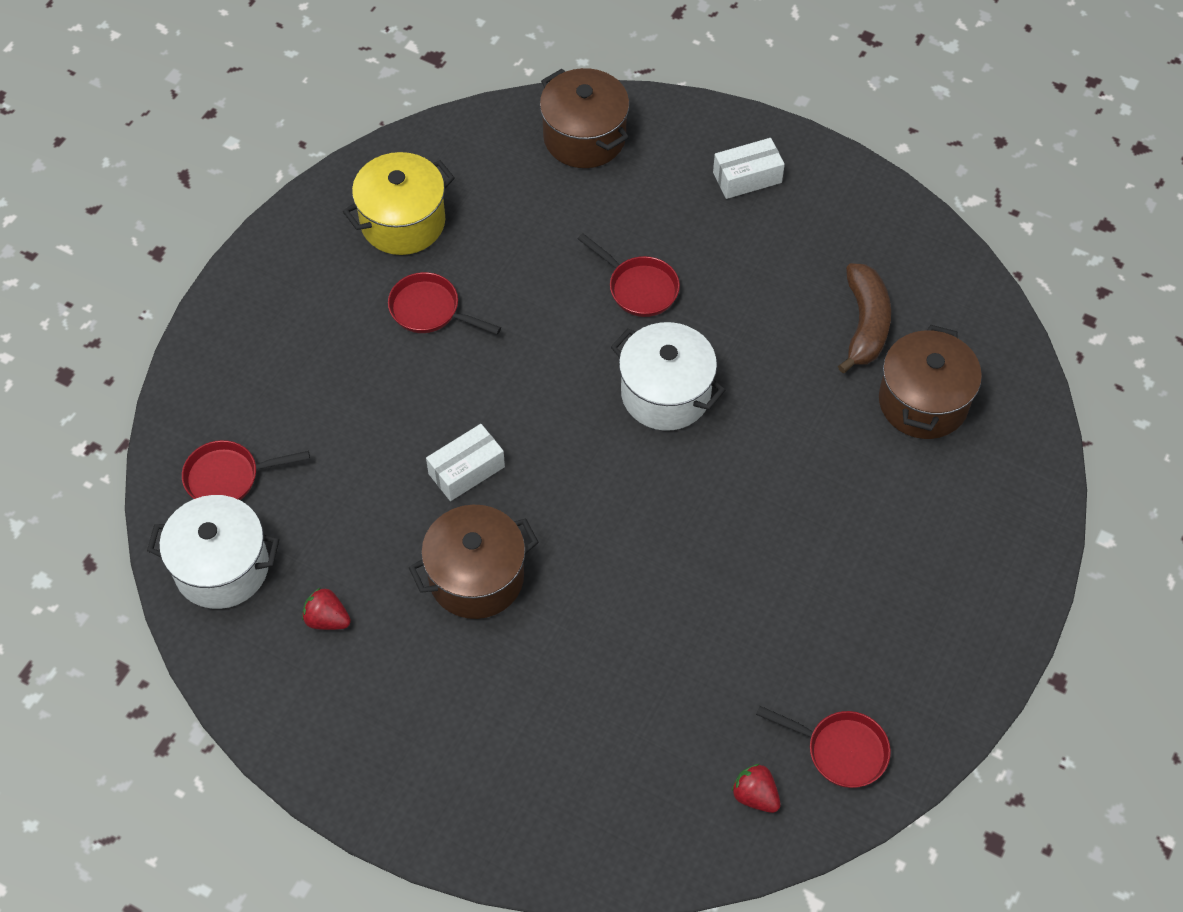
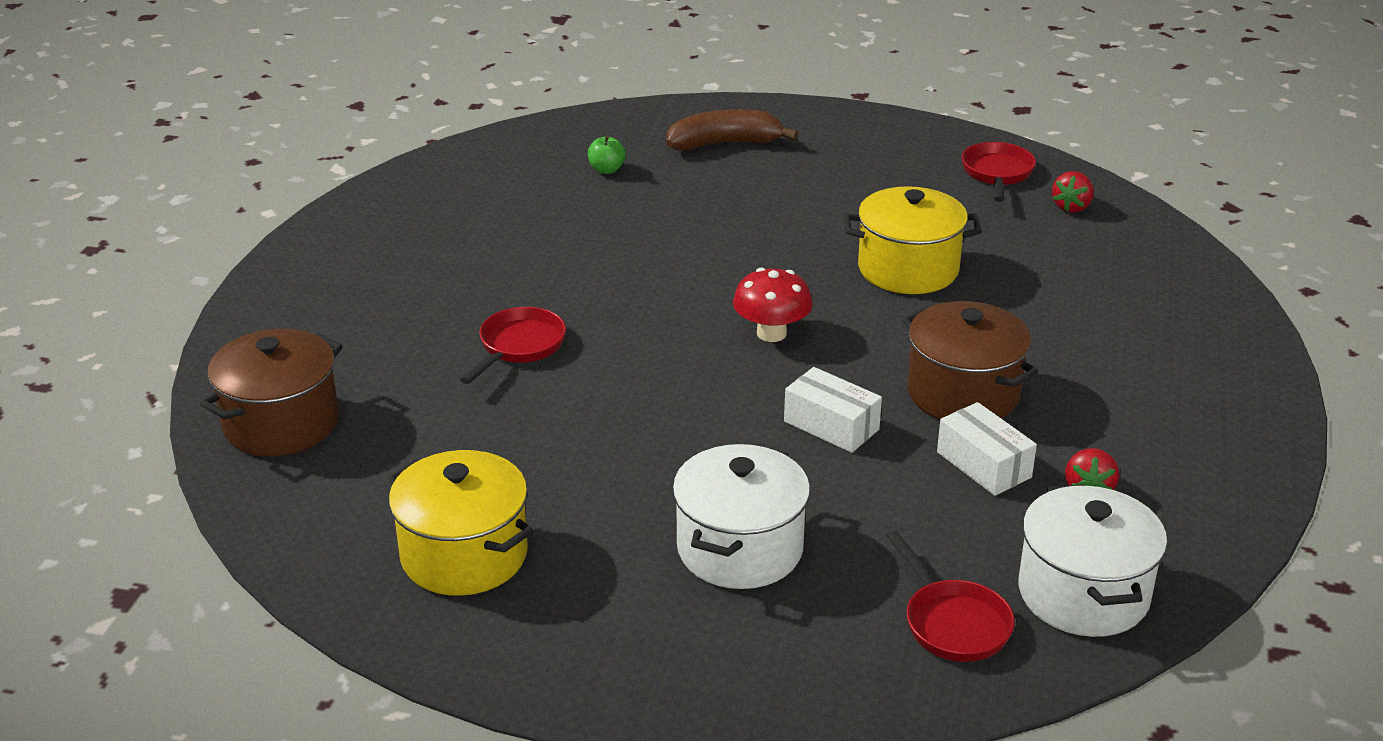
camera: 105 degrees left, 25 degrees down
(430, 310) = (608, 500): red pan -> none
(605, 464) = (771, 333): none -> red mushroom
(665, 393) = (661, 309): white pot -> white pot (740, 549)
(677, 601) = (908, 269): none -> yellow pot
(747, 177) = (331, 297): white box -> white box (983, 465)
(865, 324) = (522, 207): brown banana -> brown banana (725, 143)
(923, 402) = (606, 170): brown pot -> green apple

